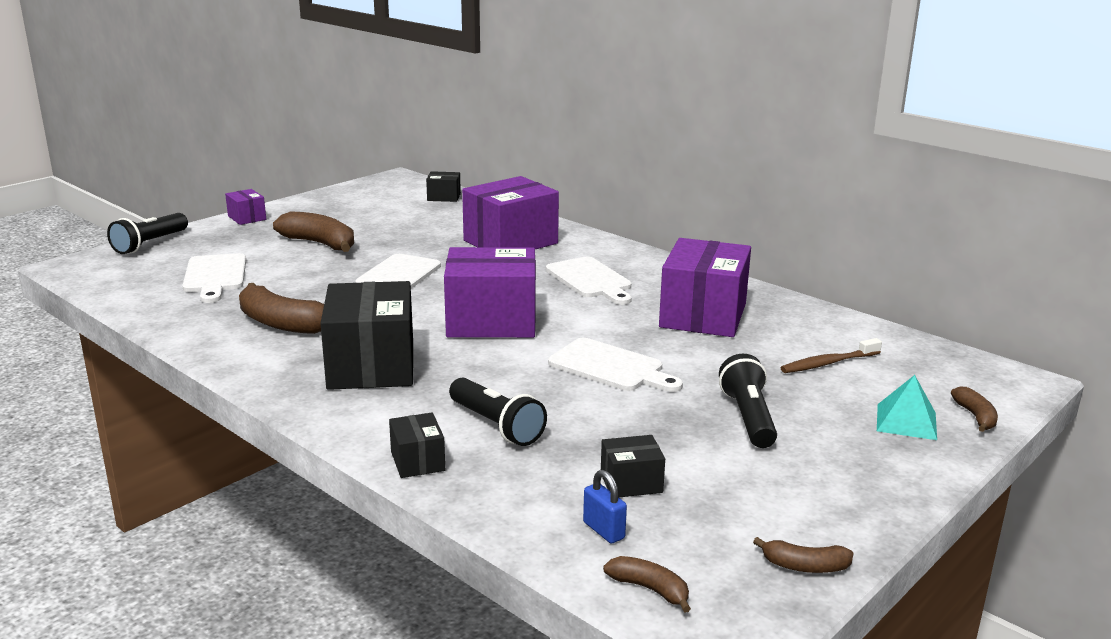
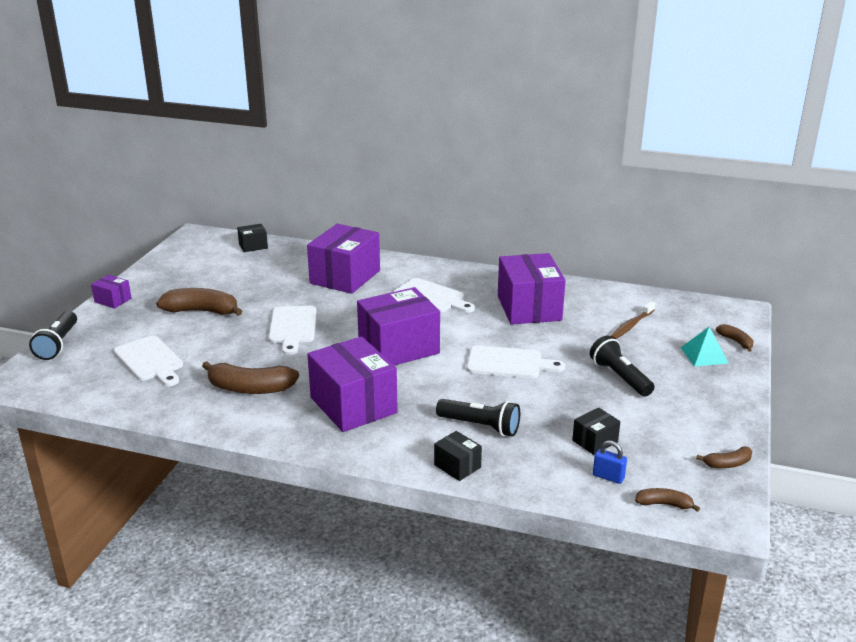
camera: 25 degrees left, 5 degrees up
(371, 366) = (353, 405): black box -> purple box

